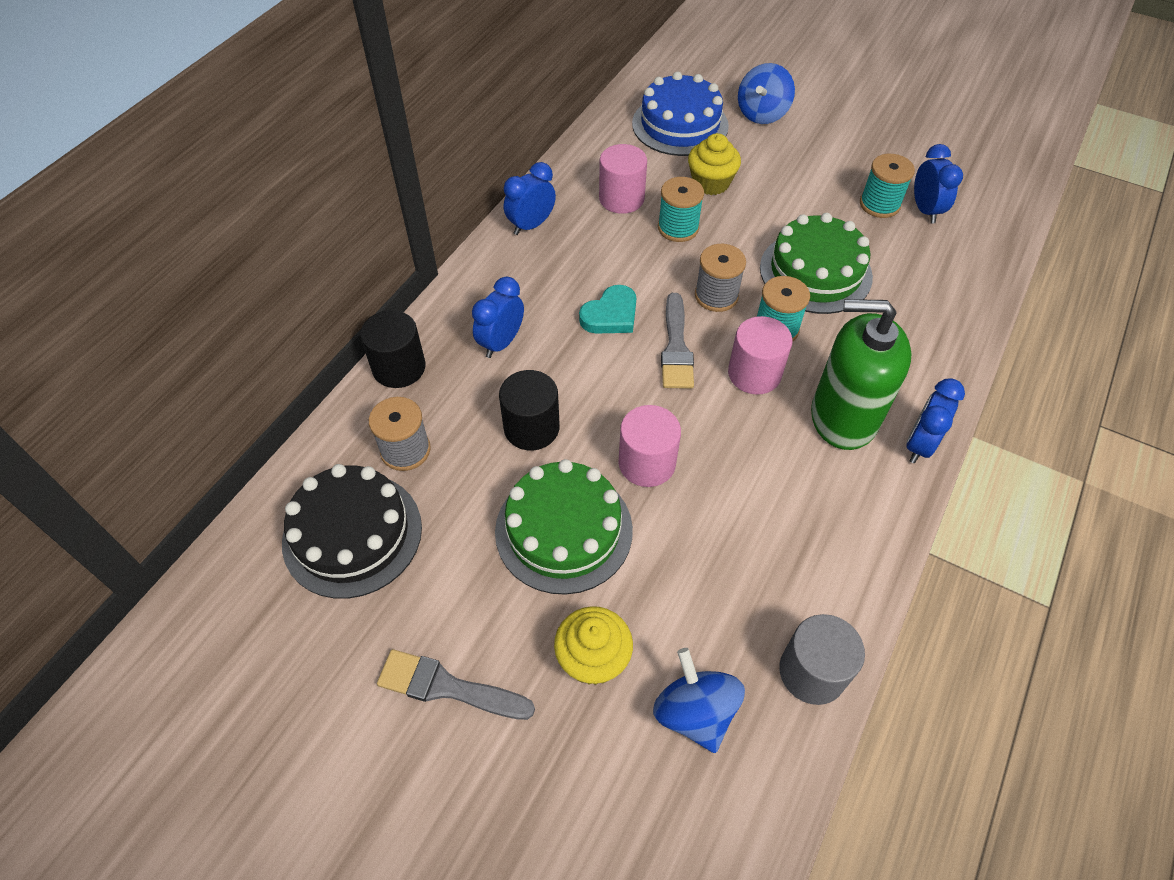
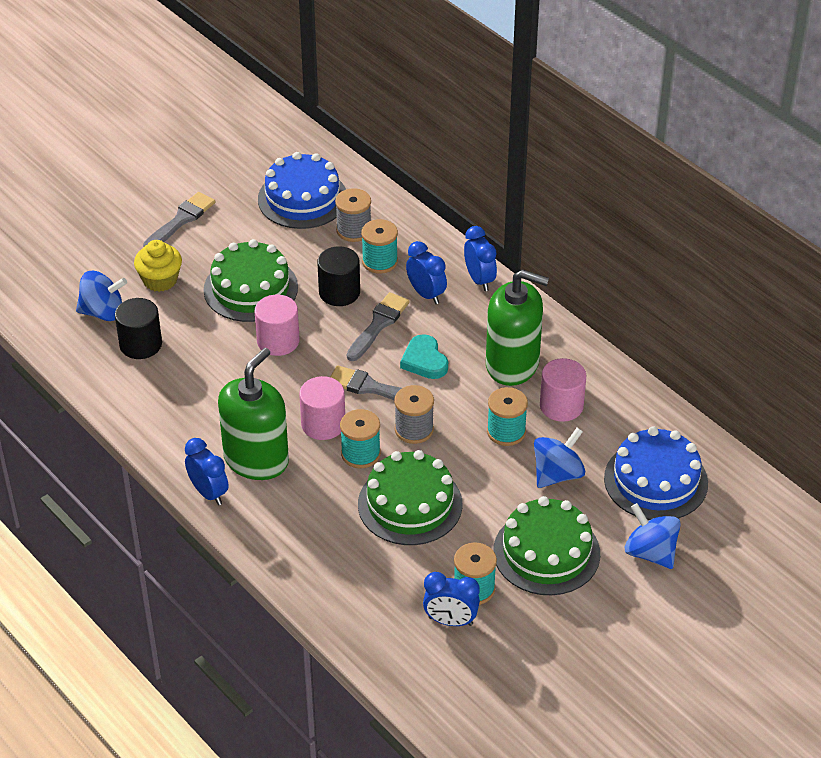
camera: 110 degrees right, 10 degrees down
(352, 534) = (302, 198): black cake -> blue cake
(399, 367) = (428, 239): black cylinder -> black cylinder (140, 344)
(458, 404) = (380, 261): none -> turquoise spool
(531, 225) = (551, 340): blue clock -> blue clock (479, 280)
(572, 372) = (378, 325): none -> grey brush
(581, 245) = (512, 364): none -> green soap dispenser
(711, 183) = (557, 474): yellow cupcake -> blue spinning top
(806, 170) = (546, 552): none -> green cake
(812, 672) = (91, 369): grey cylinder -> none

